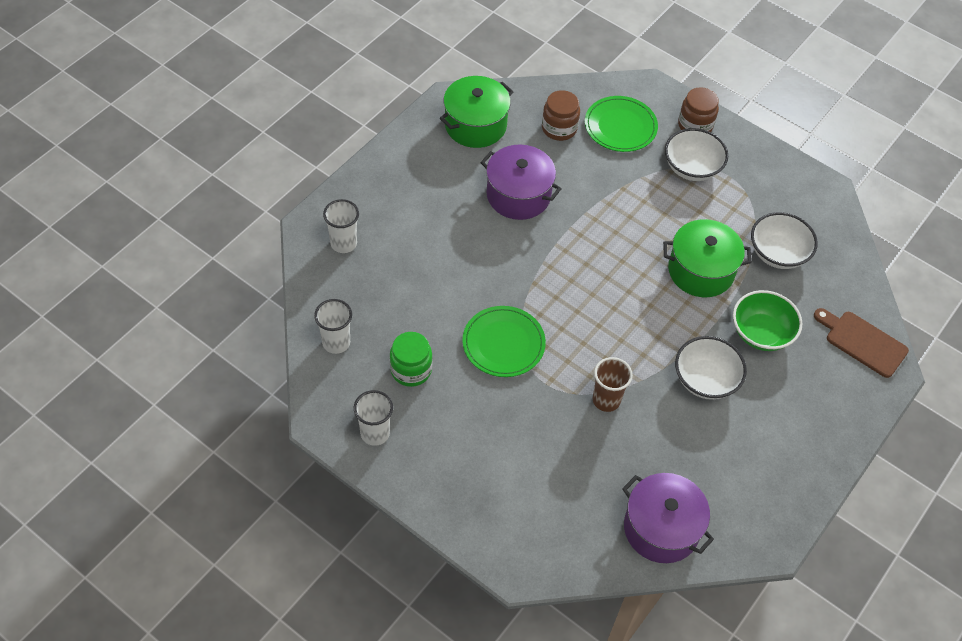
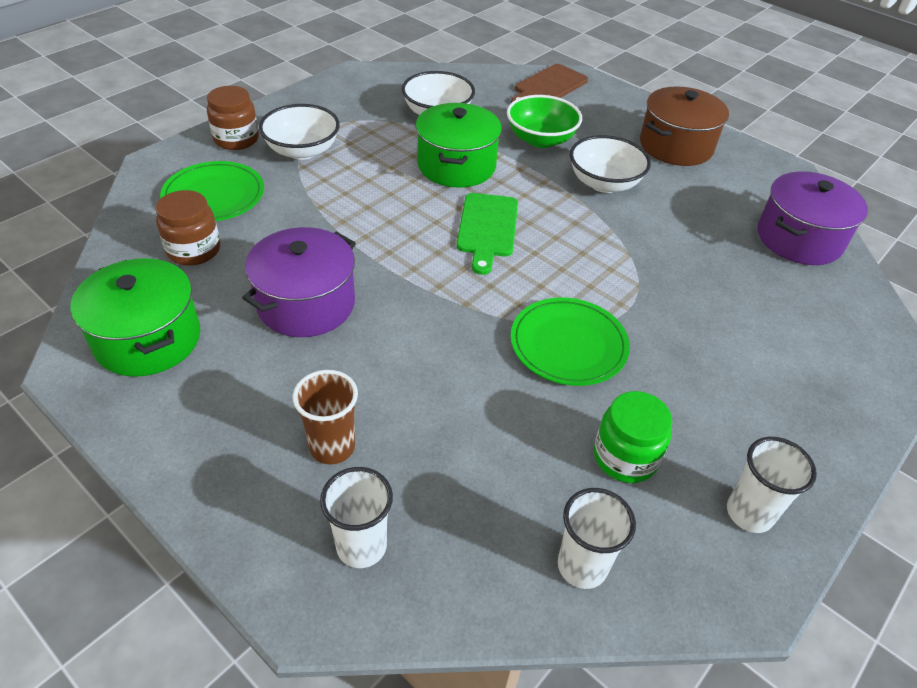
camera: 85 degrees left, 10 degrees down
(606, 400) = (643, 259): brown cup -> brown cup (332, 447)
(621, 294) = (487, 228): none -> green cutting board
(786, 446) = (676, 146): none -> brown pot

